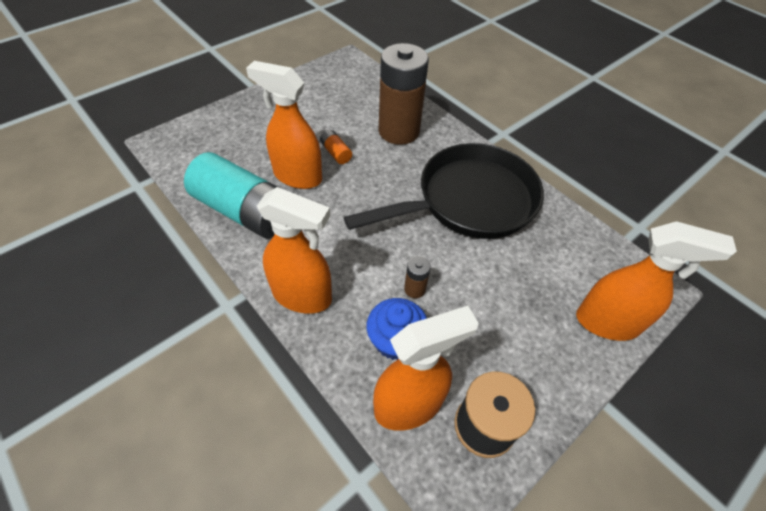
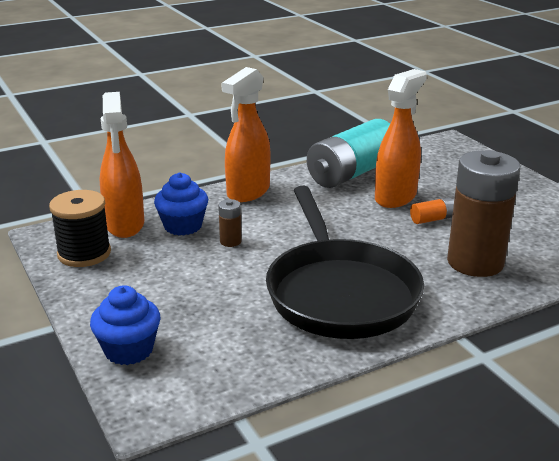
camera: 105 degrees right, 25 degrees down
(607, 322) = (129, 350): orange spray bottle -> blue cupcake

